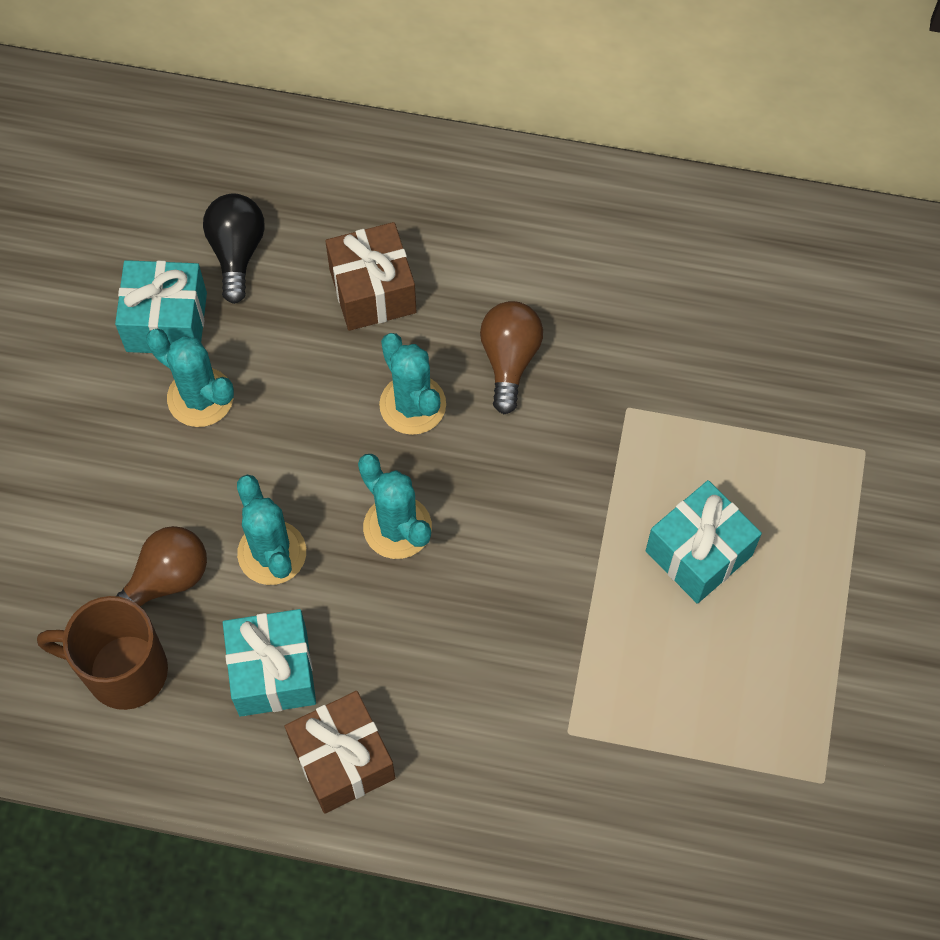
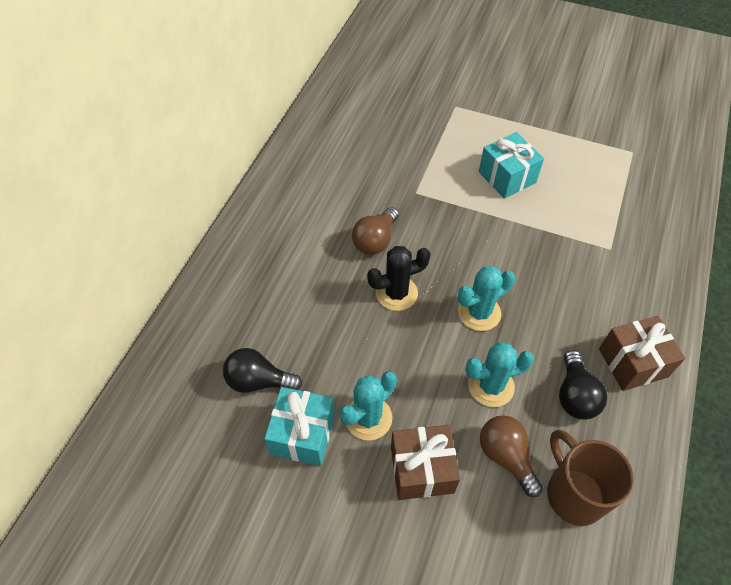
camera: 80 degrees left, 10 degrees down
(123, 670) = (573, 493): brown mug -> brown mug turned 135 degrees clockwise
(273, 672) = (575, 395): turquoise gift -> black light bulb
(373, 291) = (310, 304): brown gift -> brown gift (422, 469)
(412, 405) = (396, 293): turquoise cactus -> black cactus
(509, 360) = (375, 240): brown light bulb -> brown light bulb turned 75 degrees counterclockwise

